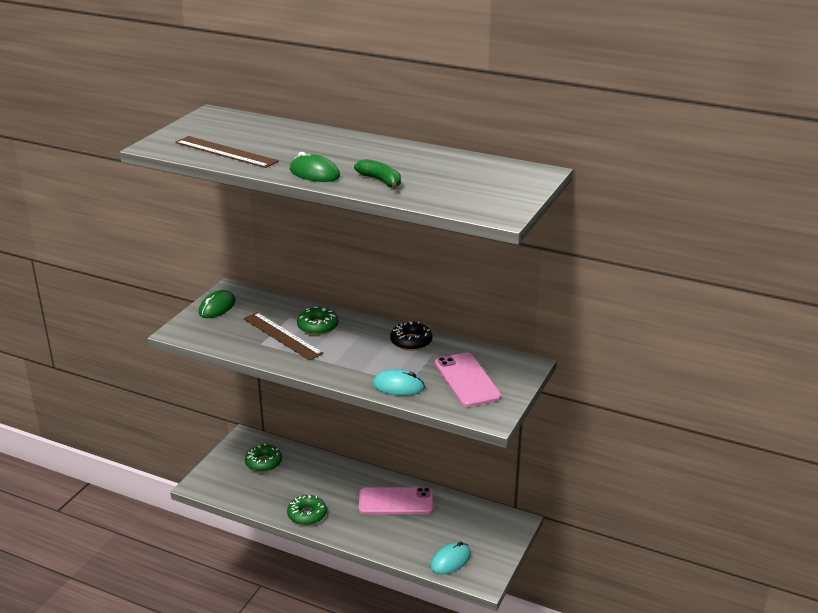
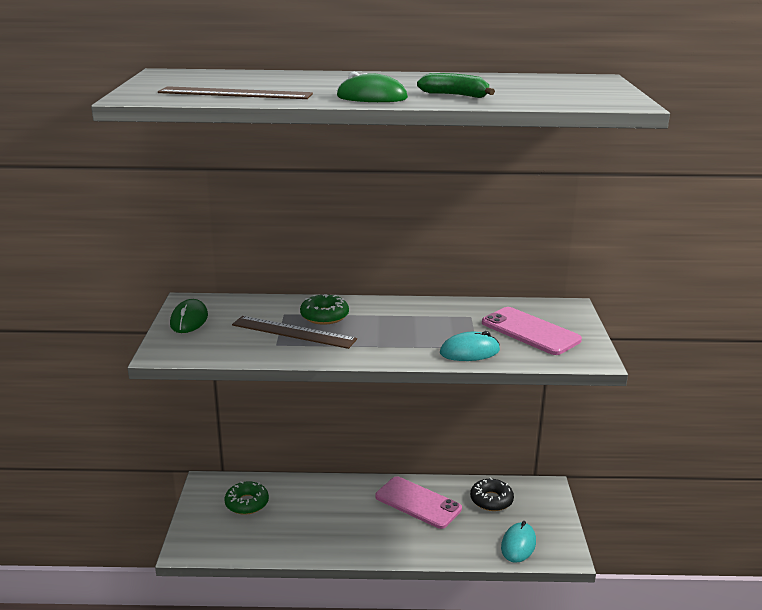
camera: 25 degrees left, 5 degrees down
(307, 514) = (335, 544): green donut -> none
(396, 501) = (418, 502): pink phone -> pink phone turned 60 degrees clockwise
(411, 341) = (437, 310): black donut -> black donut (491, 500)

